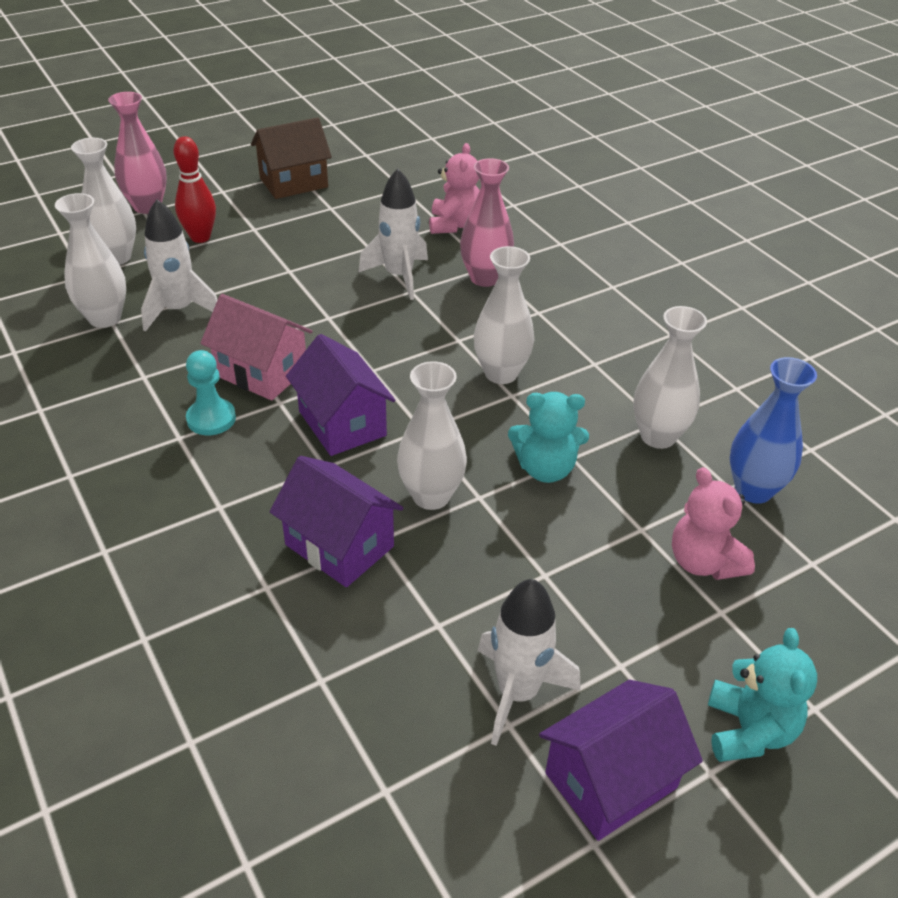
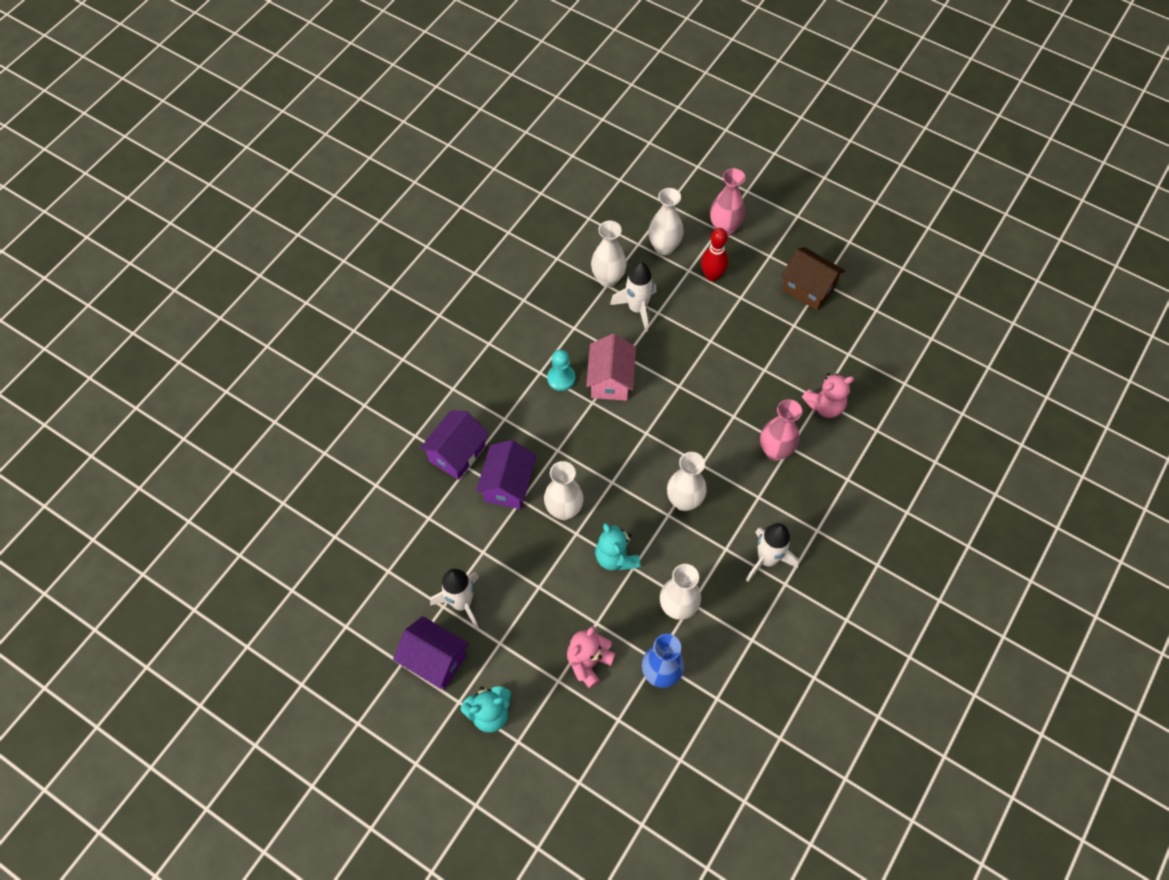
camera: 65 degrees right, 20 degrees up
(342, 423) = (593, 441): purple house -> purple house (457, 453)
(399, 276) = (744, 402): white rocket -> white rocket (767, 559)

